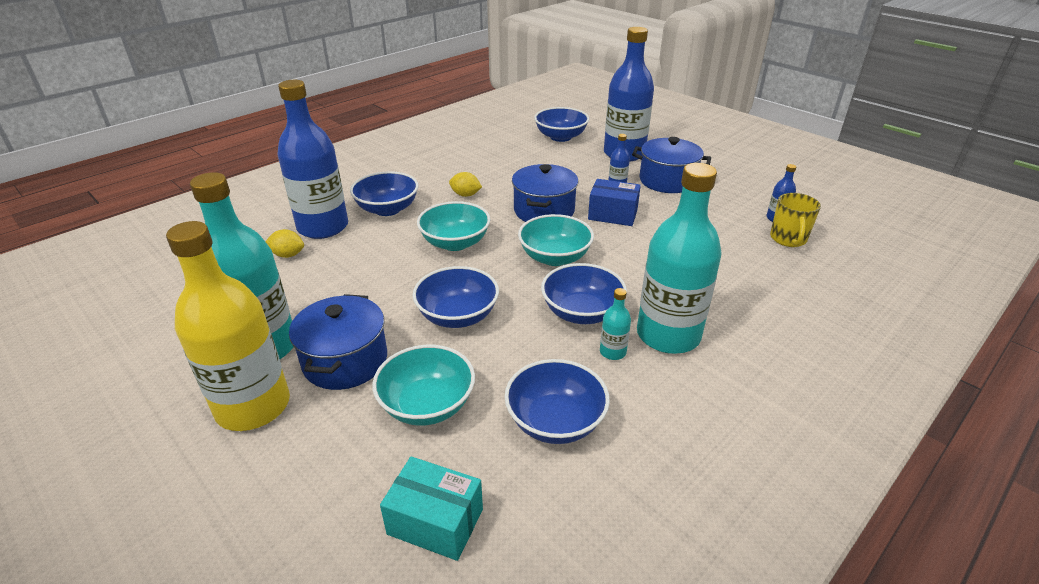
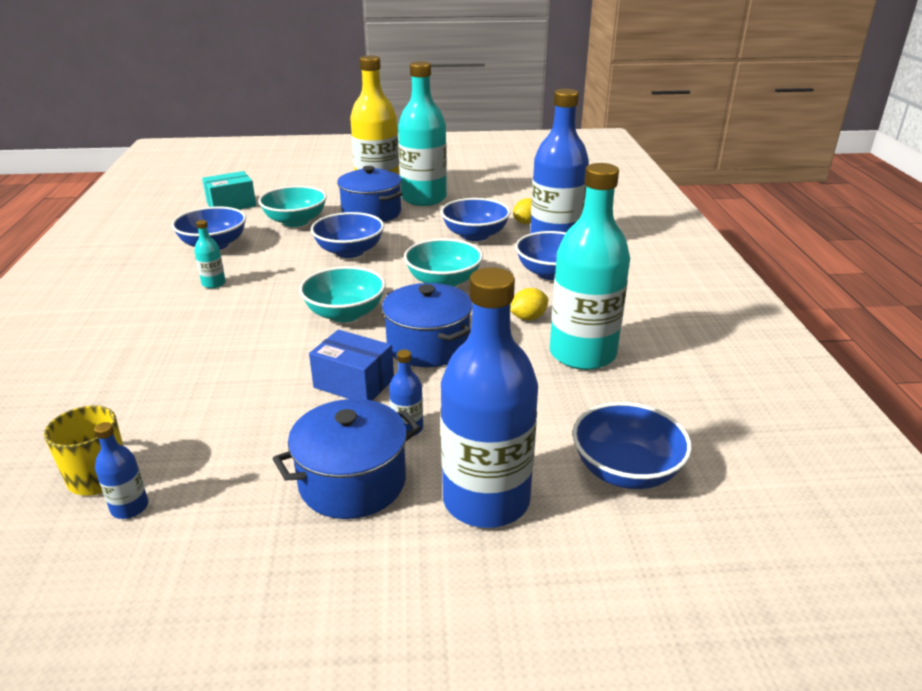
camera: 130 degrees right, 5 degrees down
(581, 312) = (265, 292): blue bowl -> blue bowl (475, 235)
(612, 214) = (354, 383): blue box -> blue box turned 60 degrees clockwise
(668, 335) = (179, 310): turquoise bottle -> turquoise bottle (582, 354)

